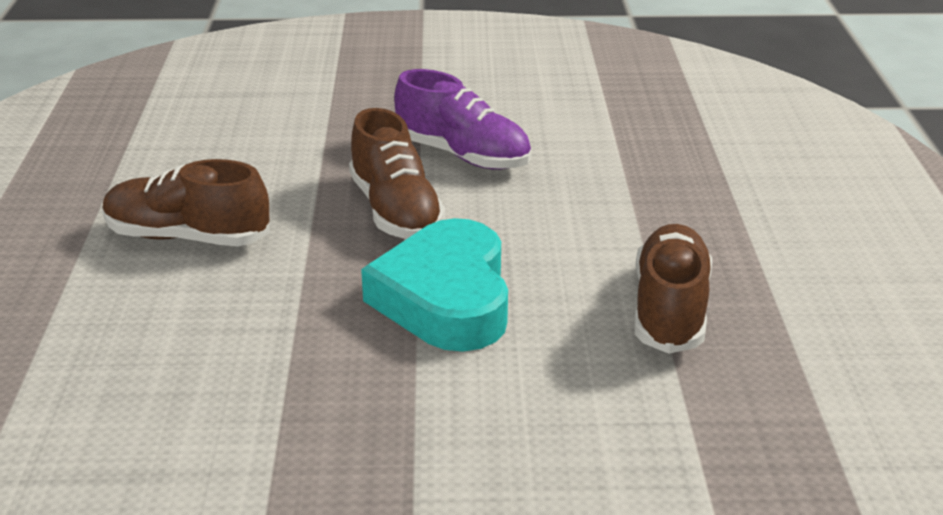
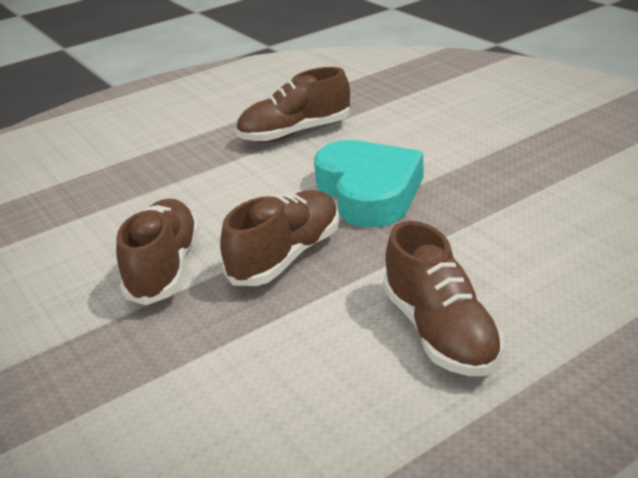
camera: 120 degrees left, 0 degrees up
(445, 298) = (369, 192): turquoise heart -> turquoise heart turned 75 degrees counterclockwise
(462, 155) = (164, 268): purple shoe -> brown shoe

